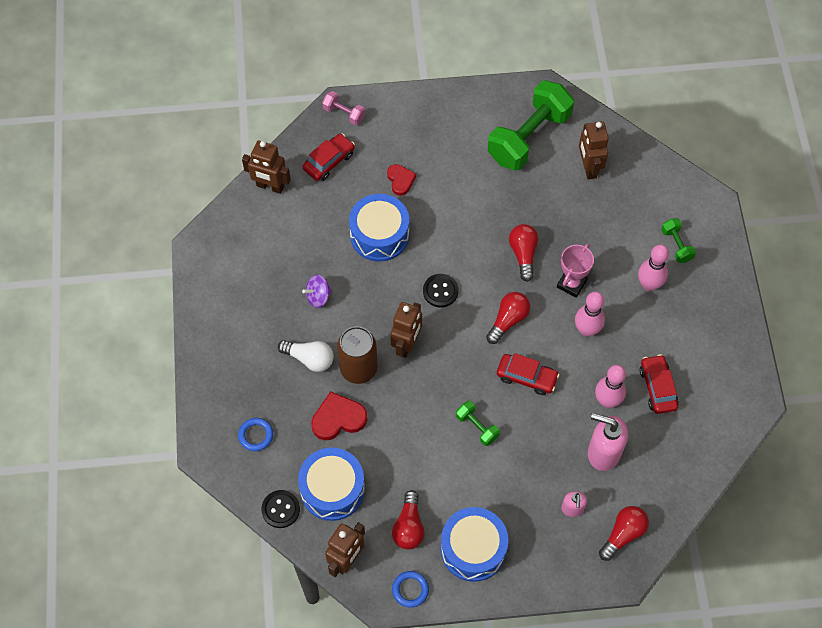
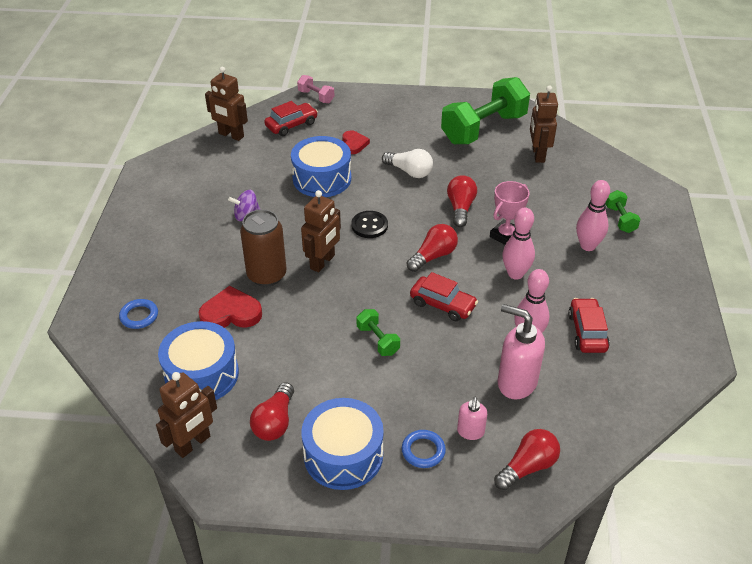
camera: 10 degrees right, 20 degrees down
(280, 509) = (138, 385): black button -> none
(309, 359) = (219, 261): white light bulb -> white light bulb (409, 171)
(410, 590) = (256, 486): blue ring -> blue ring (423, 451)

